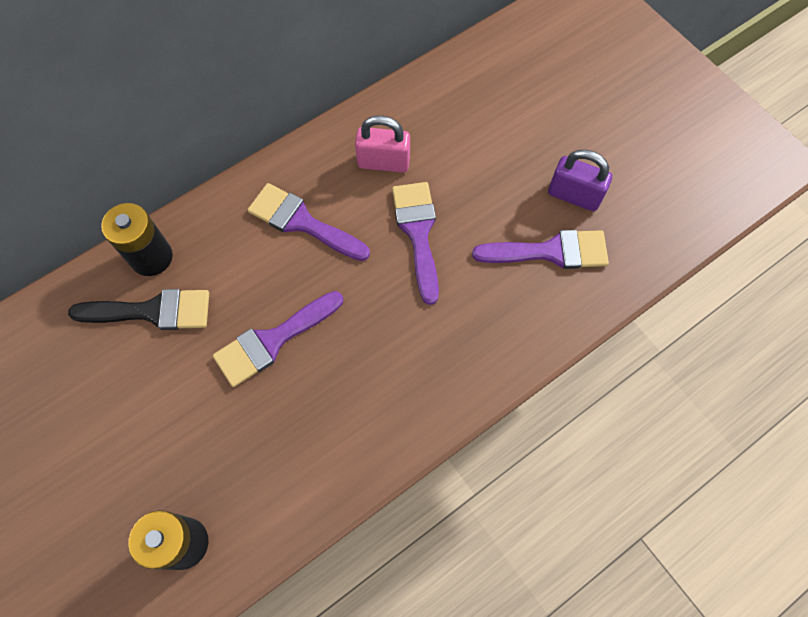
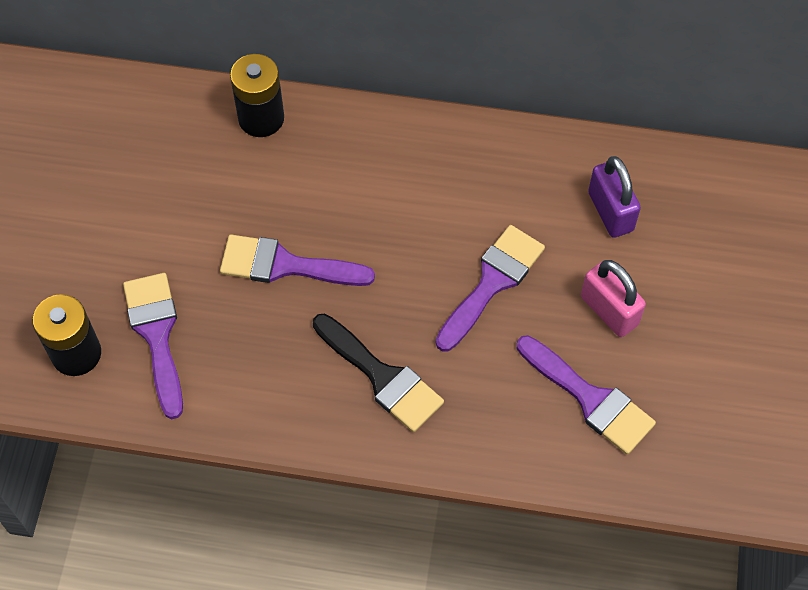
camera: 45 degrees right, 5 degrees down
(152, 311) = (220, 162): black brush -> black brush (382, 377)
(302, 222) = (405, 190): purple brush -> purple brush (156, 335)
(383, 162) = (527, 198): pink padlock -> pink padlock (609, 310)
(574, 195) = (667, 371): purple padlock -> purple padlock (610, 211)

